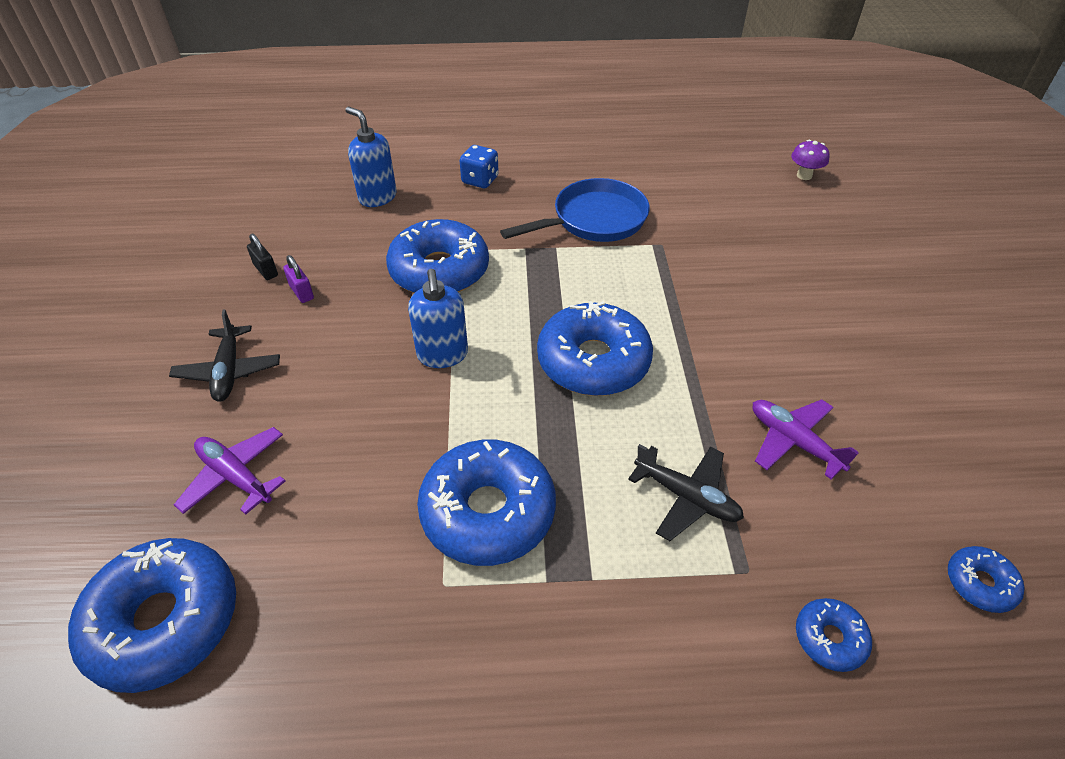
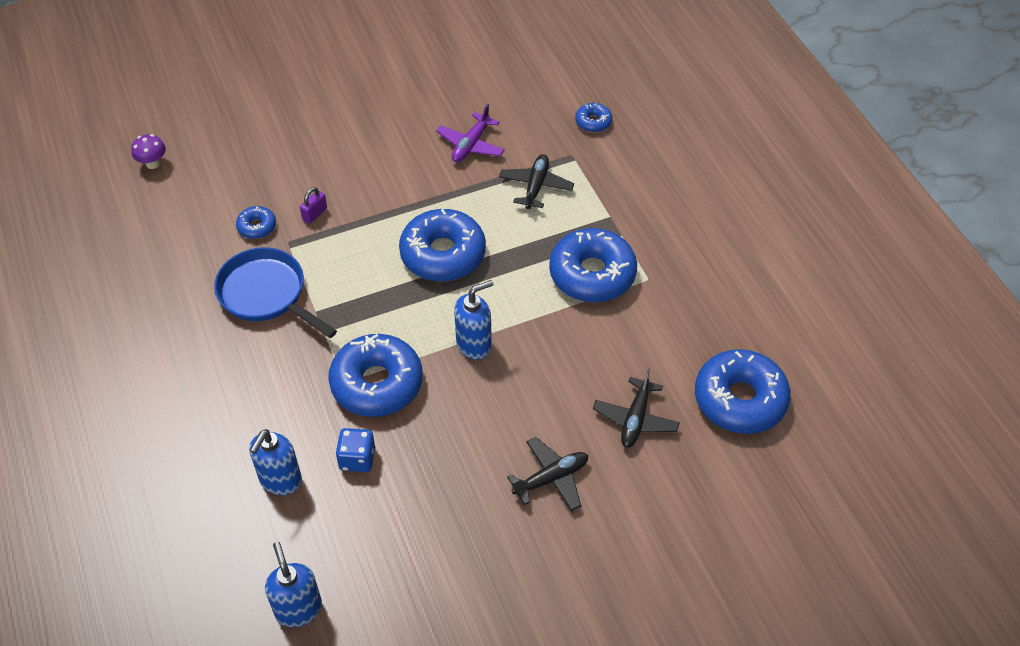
camera: 110 degrees left, 5 degrees up
(236, 476) = (635, 419): purple plane -> black plane
(254, 189) = (298, 609): none -> blue soap dispenser
(266, 270) = (425, 520): black padlock -> none
(302, 292) = (443, 475): purple padlock -> purple padlock (315, 214)
(480, 180) = (224, 402): blue dice -> blue dice (357, 459)
(979, 583) = (533, 71): blue donut -> blue donut (257, 227)

